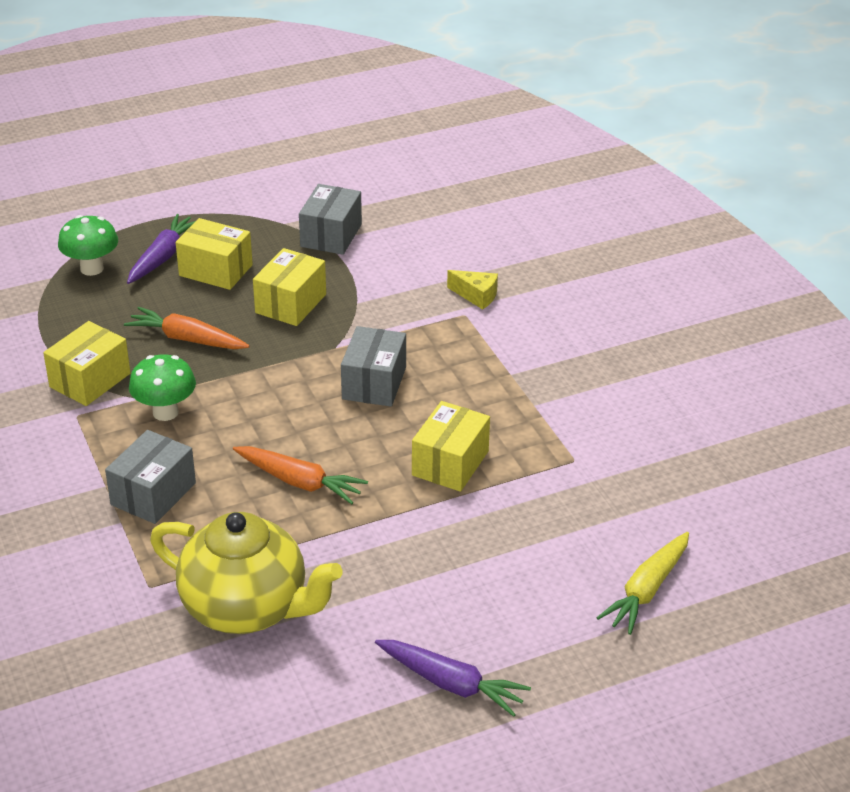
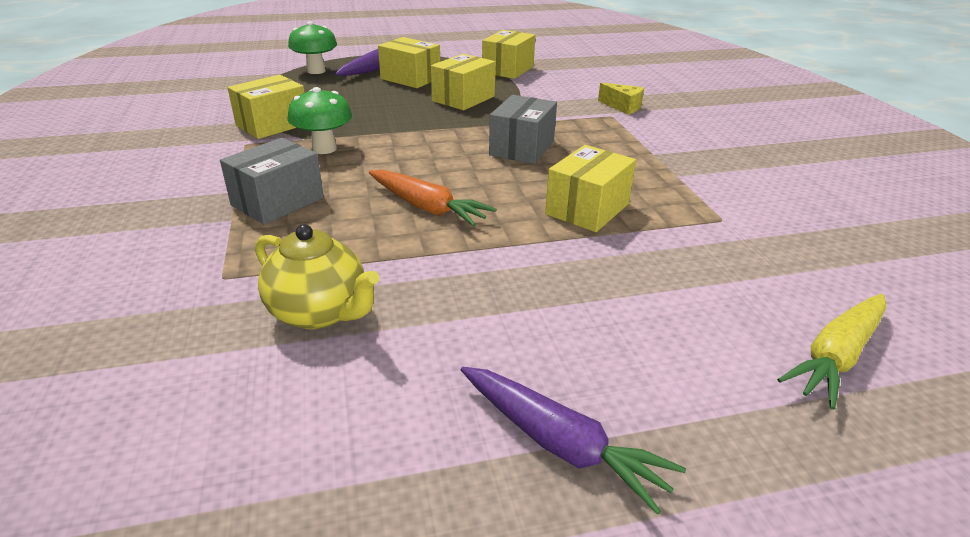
camera: 10 degrees right, 5 degrees down
(187, 339) = (368, 110): orange carrot -> none
(247, 608) = (320, 312): yellow teapot -> yellow teapot, size x0.64
(331, 235) = (508, 69): grey box -> yellow box

